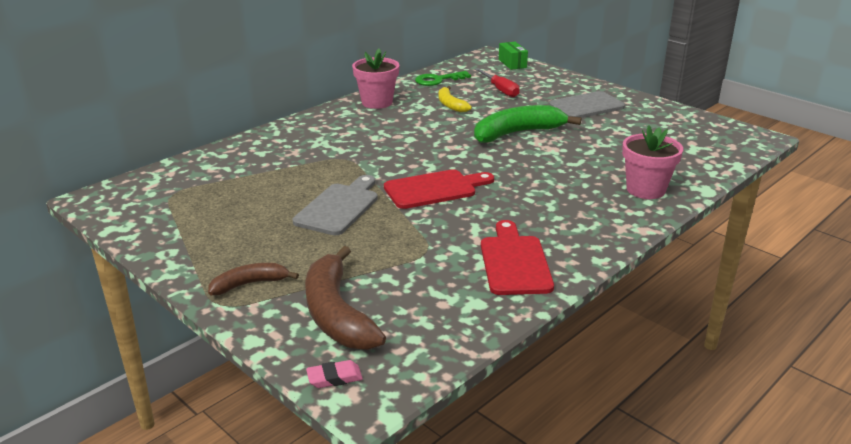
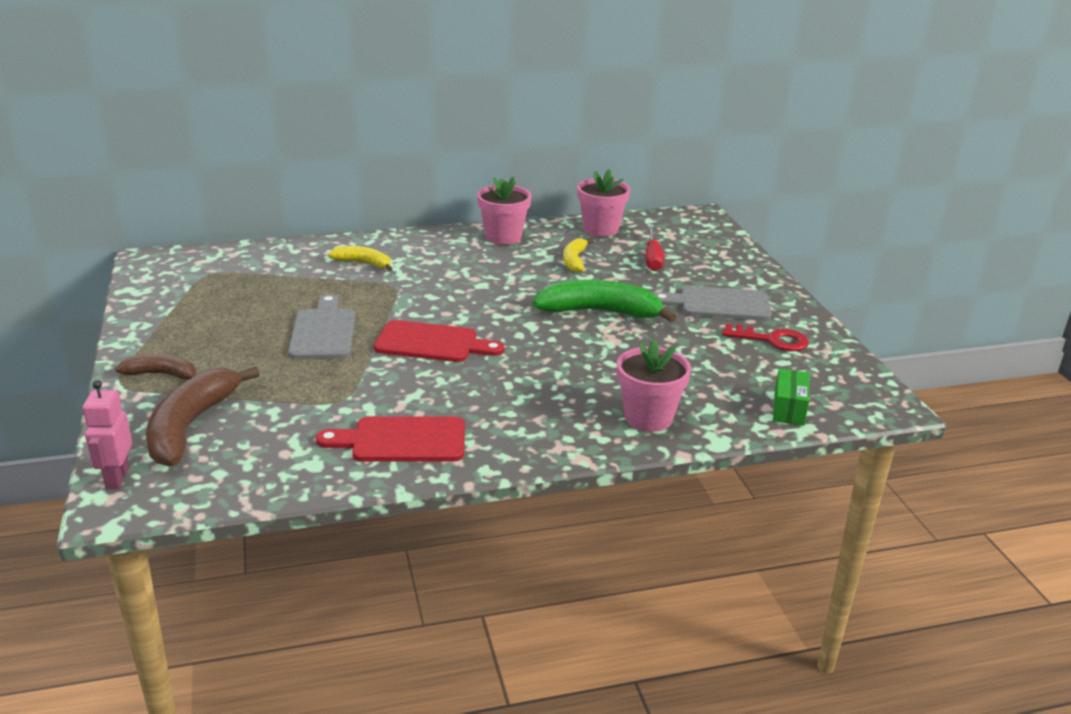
camera: 30 degrees right, 0 degrees up
(296, 149) = (363, 263): none -> yellow banana
(334, 378) = (117, 478): pink eraser -> pink robot
(339, 207) = (323, 332): grey cutting board -> grey cutting board turned 60 degrees counterclockwise
(438, 80) = (600, 229): green key -> pink flower pot
(512, 63) = (712, 232): green box -> green box (789, 409)
(514, 262) = (402, 440): red cutting board -> red cutting board turned 120 degrees counterclockwise
(644, 119) = (772, 340): none -> red key

